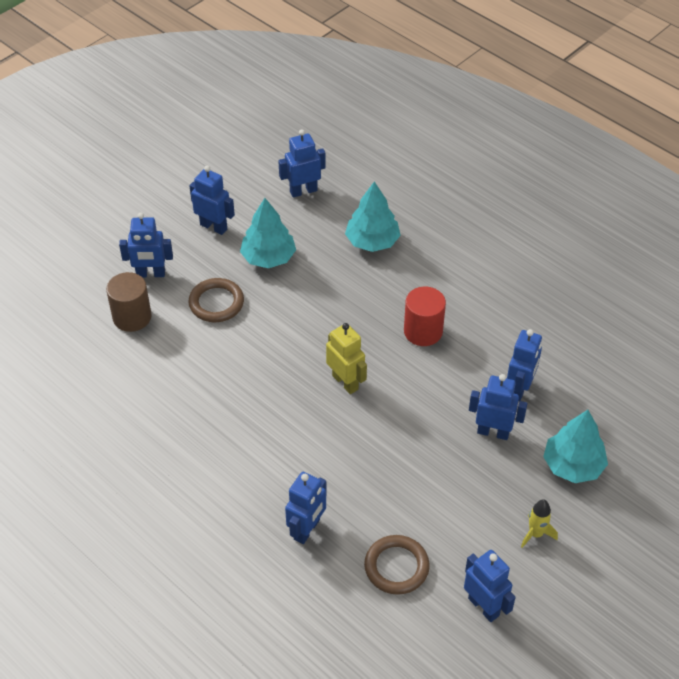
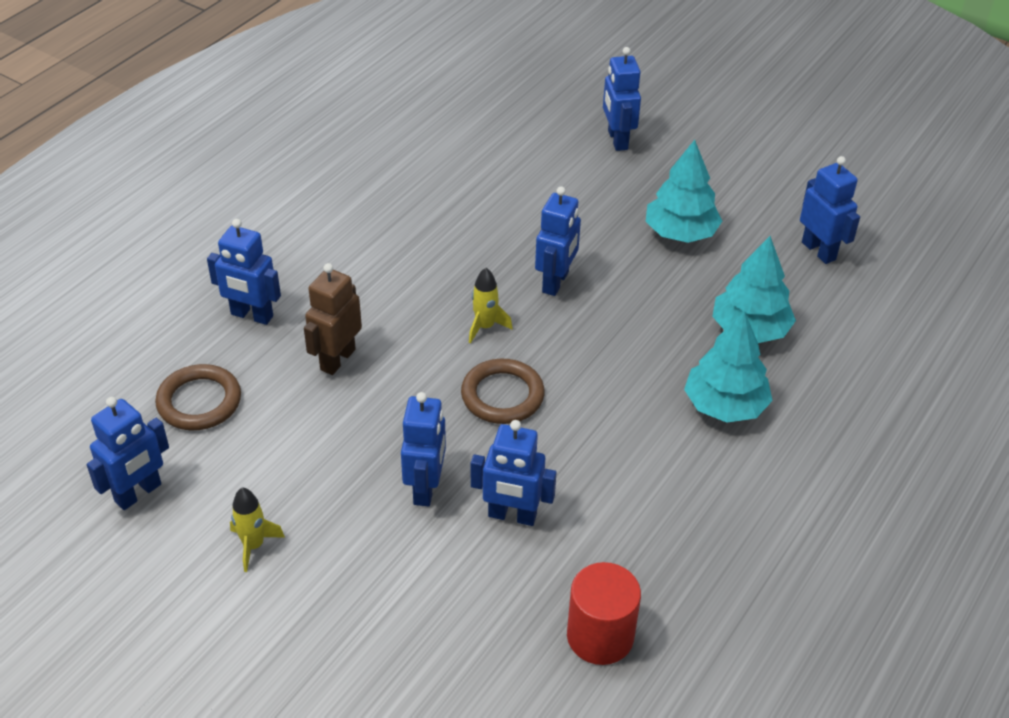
camera: 80 degrees right, 5 degrees down
(132, 317) = (545, 136): brown cylinder -> none
(214, 227) = (716, 179): blue robot -> blue robot (556, 282)
(216, 303) = (587, 198): brown ring -> brown ring (502, 395)
(345, 382) = (485, 327): yellow robot -> yellow rocket
(365, 475) = (337, 359): none -> brown robot
(423, 331) = (594, 397): red cylinder -> red cylinder (600, 636)
(573, 465) = (377, 587): turquoise tree -> turquoise tree (725, 405)

